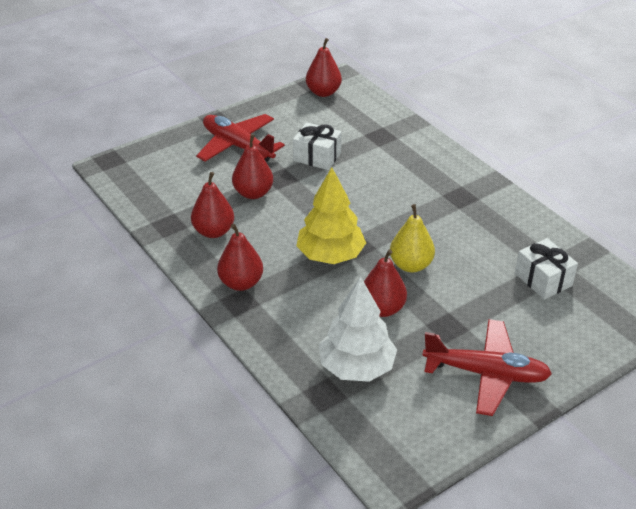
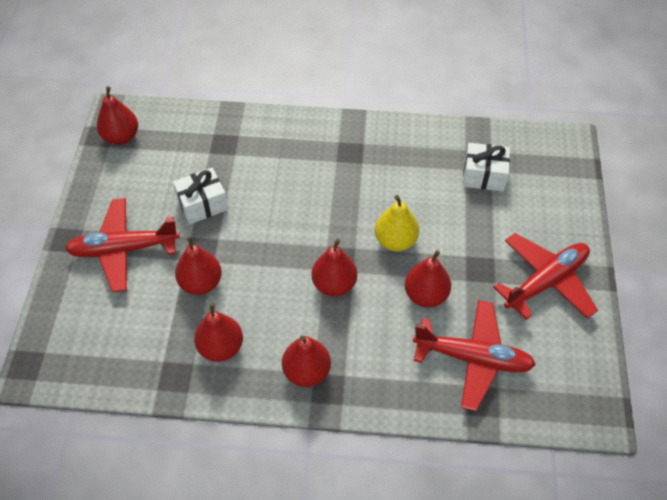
camera: 50 degrees left, 15 degrees up
(330, 255) = (334, 284): yellow tree -> red pear
(356, 367) = (473, 358): white tree -> red plane

